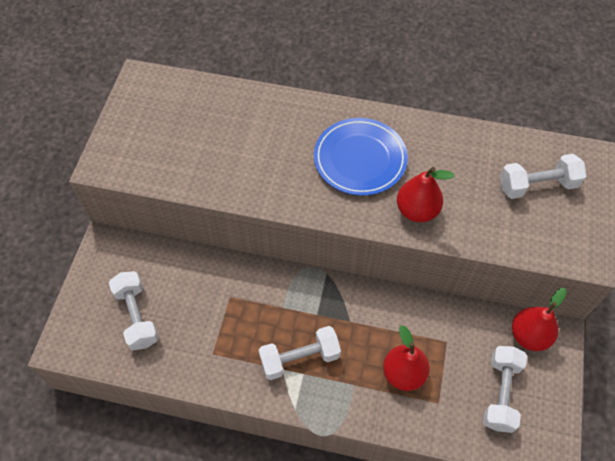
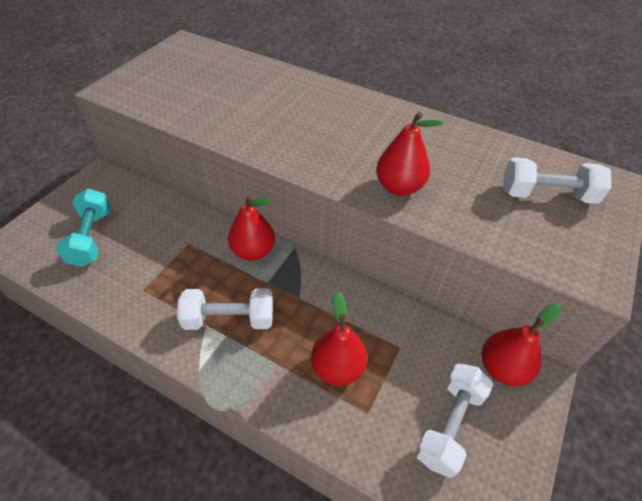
camera: 15 degrees right, 10 degrees down
(137, 316) = (91, 238): white dumbbell -> turquoise dumbbell
(292, 287) = (253, 251): none -> red pear
(360, 159) = (355, 133): blue plate -> none

